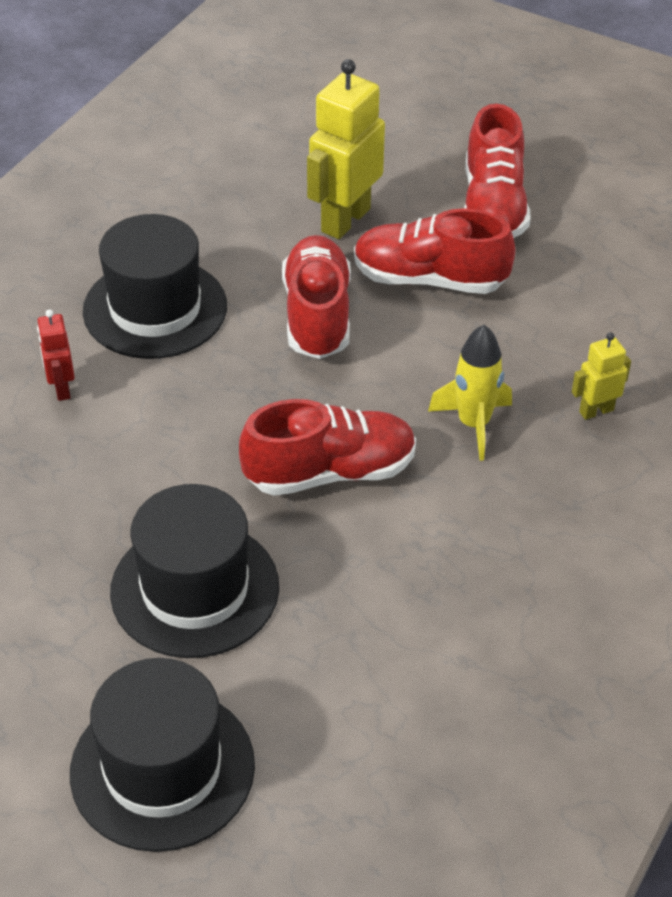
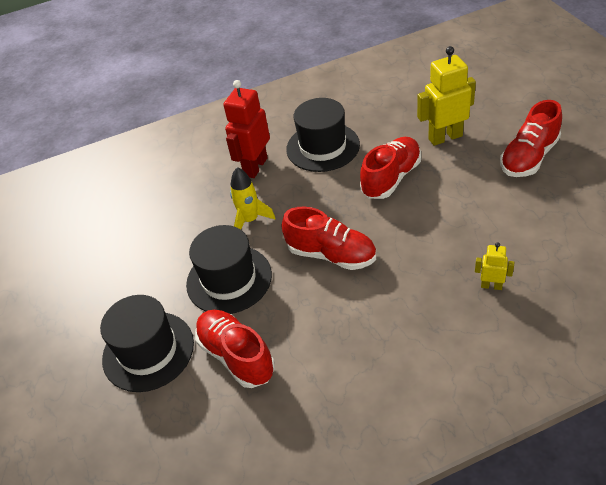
camera: 45 degrees right, 0 degrees up
(61, 388) = (255, 167): red robot -> red robot, size x1.96
(429, 279) = (462, 182): red shoe -> red shoe (236, 356)
(473, 424) = (420, 263): yellow rocket -> yellow rocket (250, 220)

